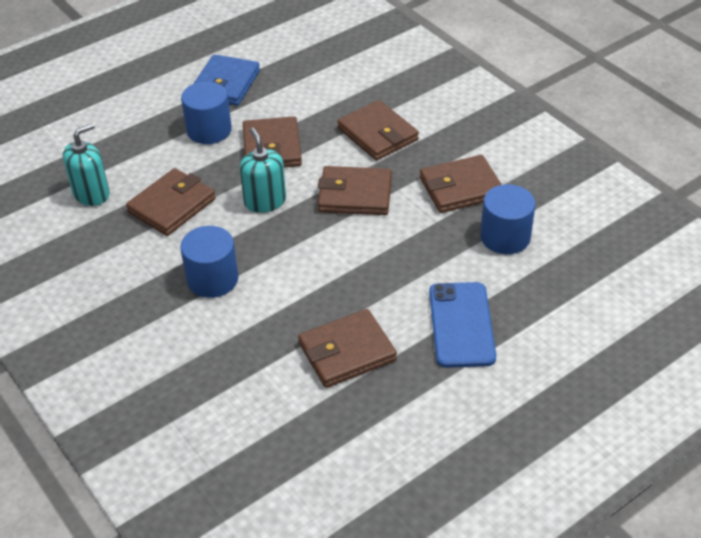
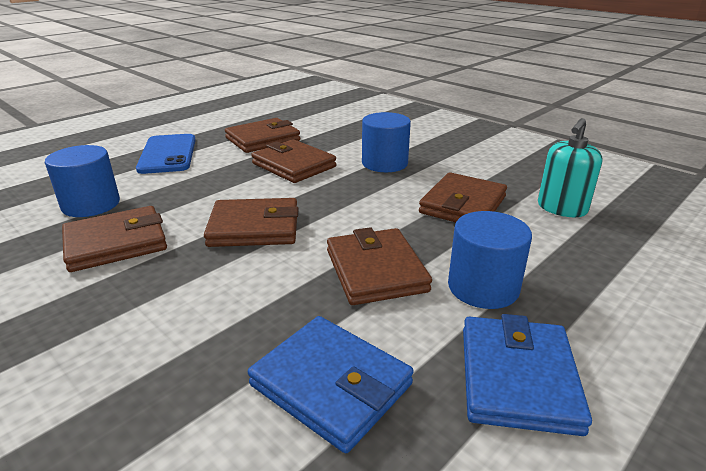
camera: 170 degrees right, 15 degrees down
(265, 201) = (361, 215): turquoise soap dispenser -> none
(316, 88) = (331, 384): none -> blue wallet
(378, 134) = (215, 302): brown wallet -> brown wallet (293, 165)

